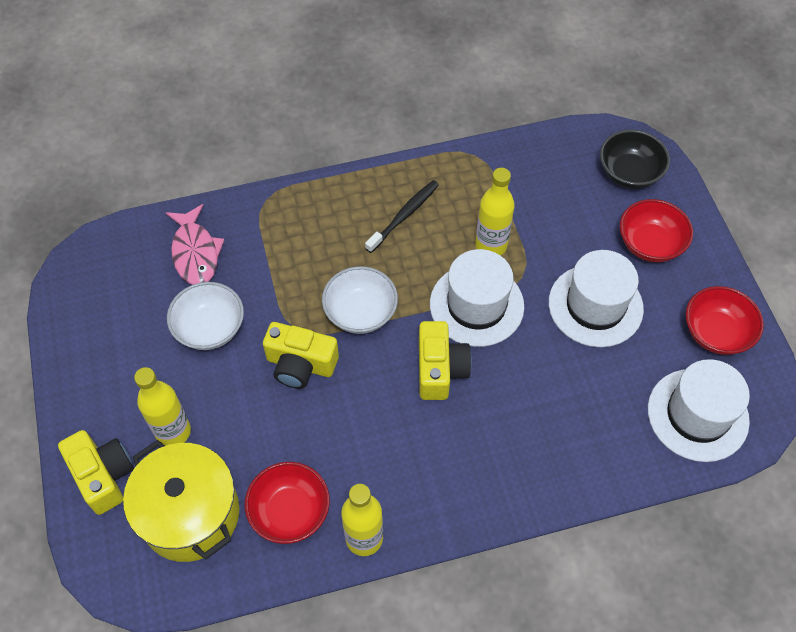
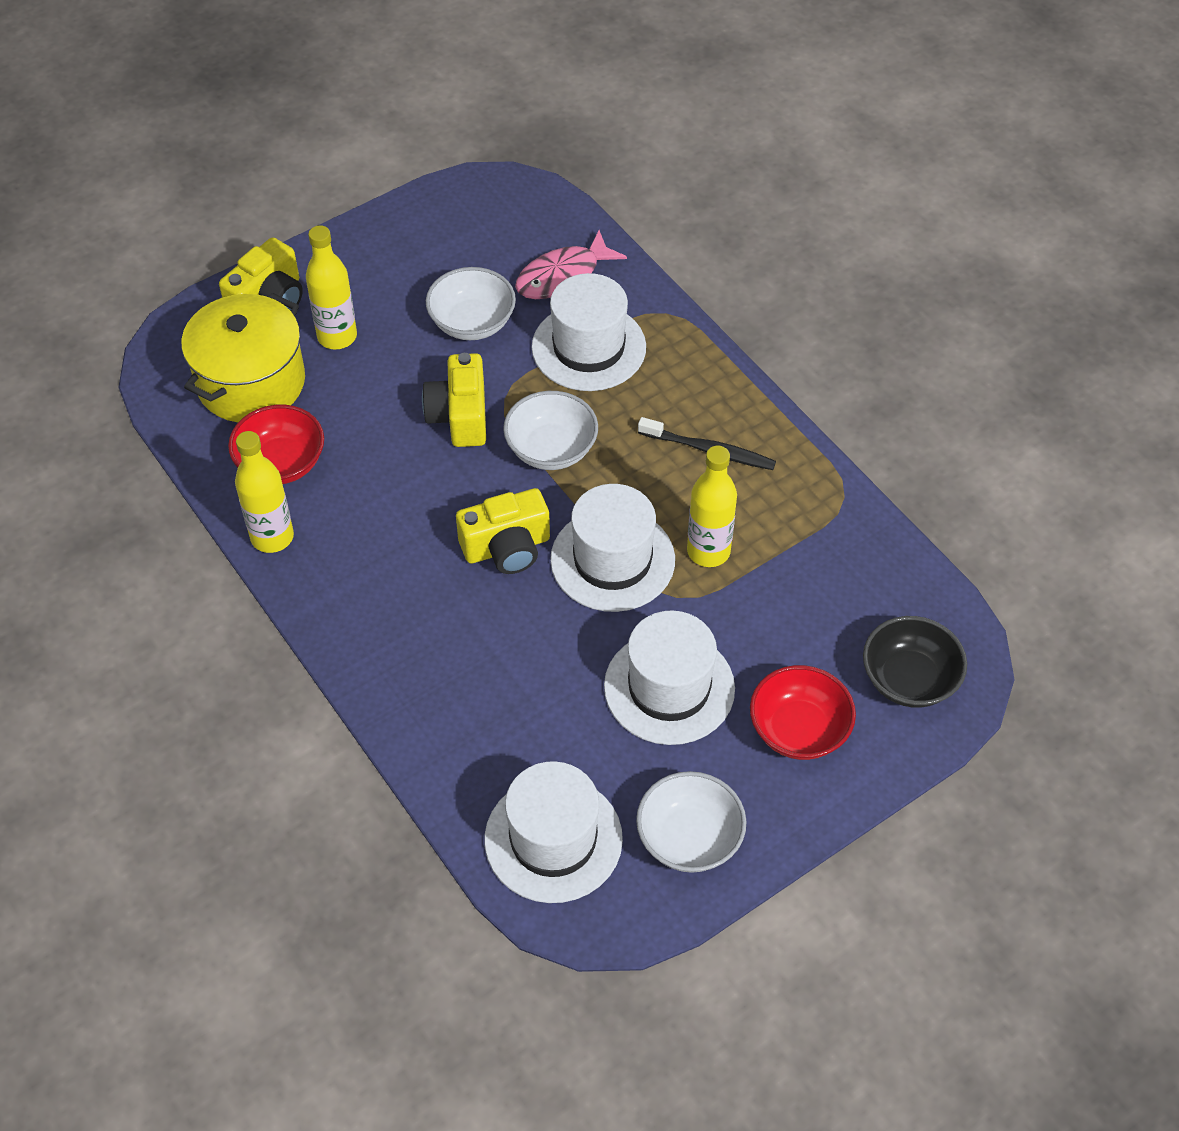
camera: 70 degrees right, 5 degrees down
(274, 258) = (588, 347): none -> white hat
(716, 333) = (689, 838): red bowl -> white bowl

